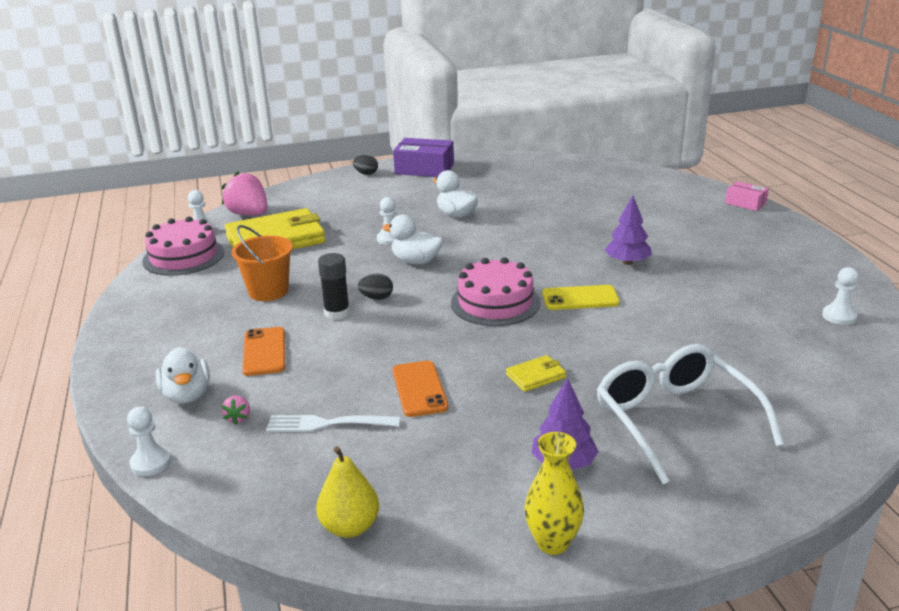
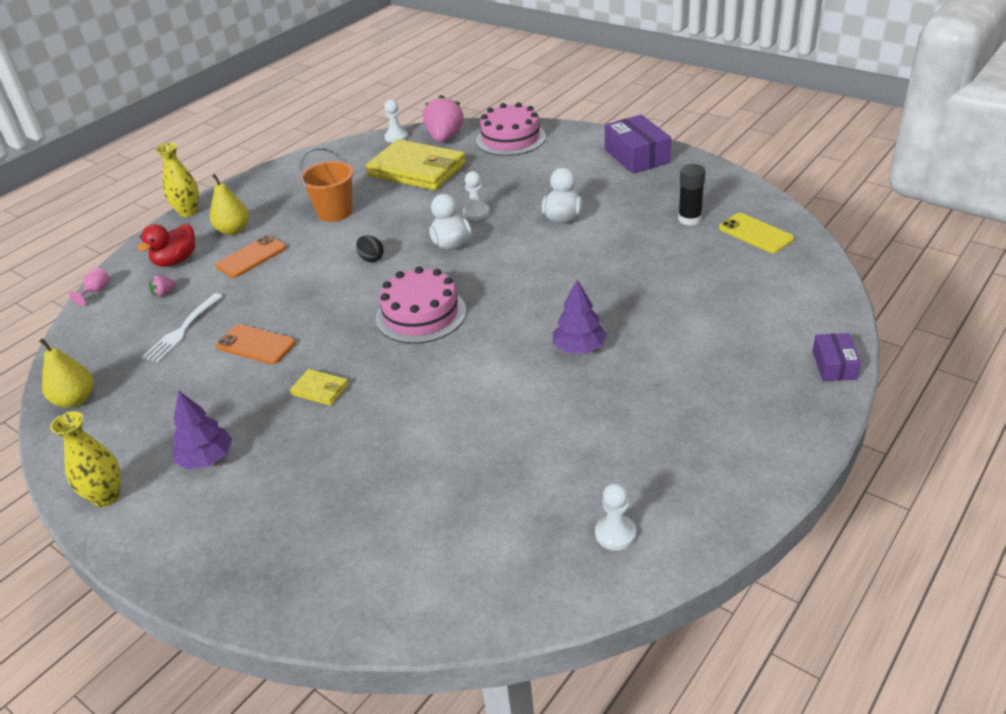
camera: 55 degrees right, 10 degrees up
(103, 363) = (188, 212): none -> yellow vase
(151, 462) = (96, 291): white pawn -> pink goblet
(183, 256) = (350, 154): pink cake -> pink cake (511, 138)
(187, 395) = (176, 261): white duck -> red duck
(195, 348) = (233, 230): none -> yellow pear
(327, 424) = (182, 330): white fork -> white fork turned 120 degrees counterclockwise
(337, 313) = (331, 255): black glue stick -> black glue stick (689, 219)
(366, 173) = (586, 138): black egg -> none
(419, 389) = (256, 345): orange phone -> orange phone turned 75 degrees clockwise
(580, 298) = (475, 353): yellow phone -> yellow phone (755, 234)
(674, 419) = (312, 493): white glasses -> none
(745, 203) = (834, 365): pink box -> purple box

